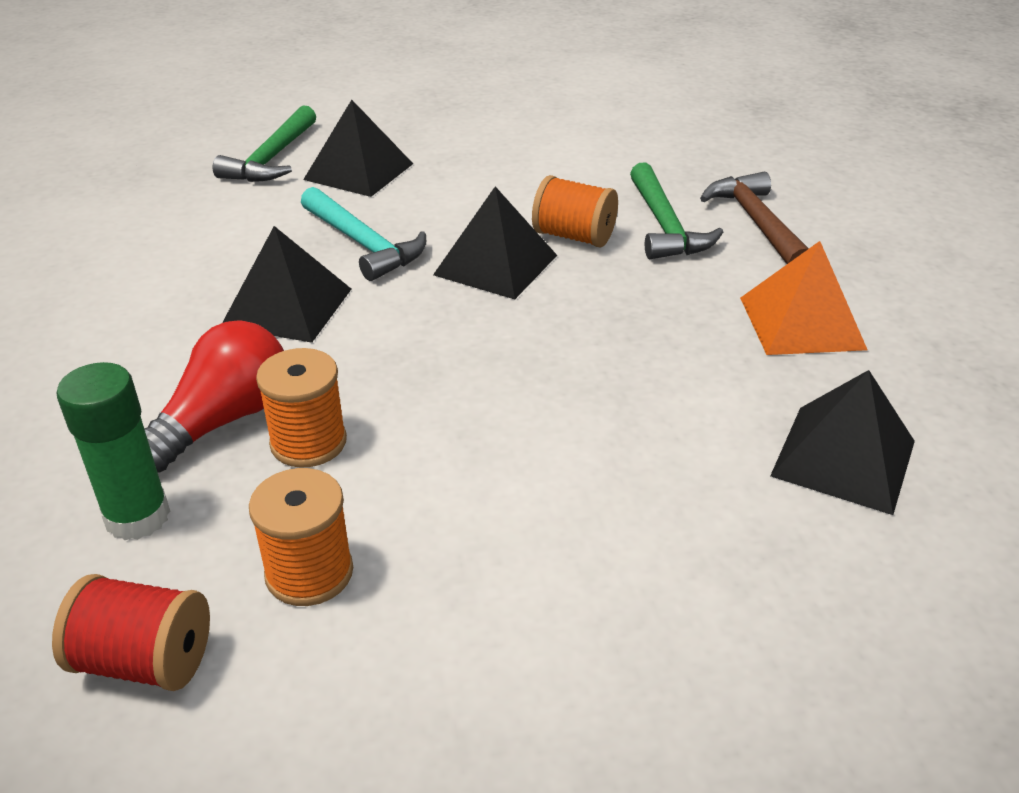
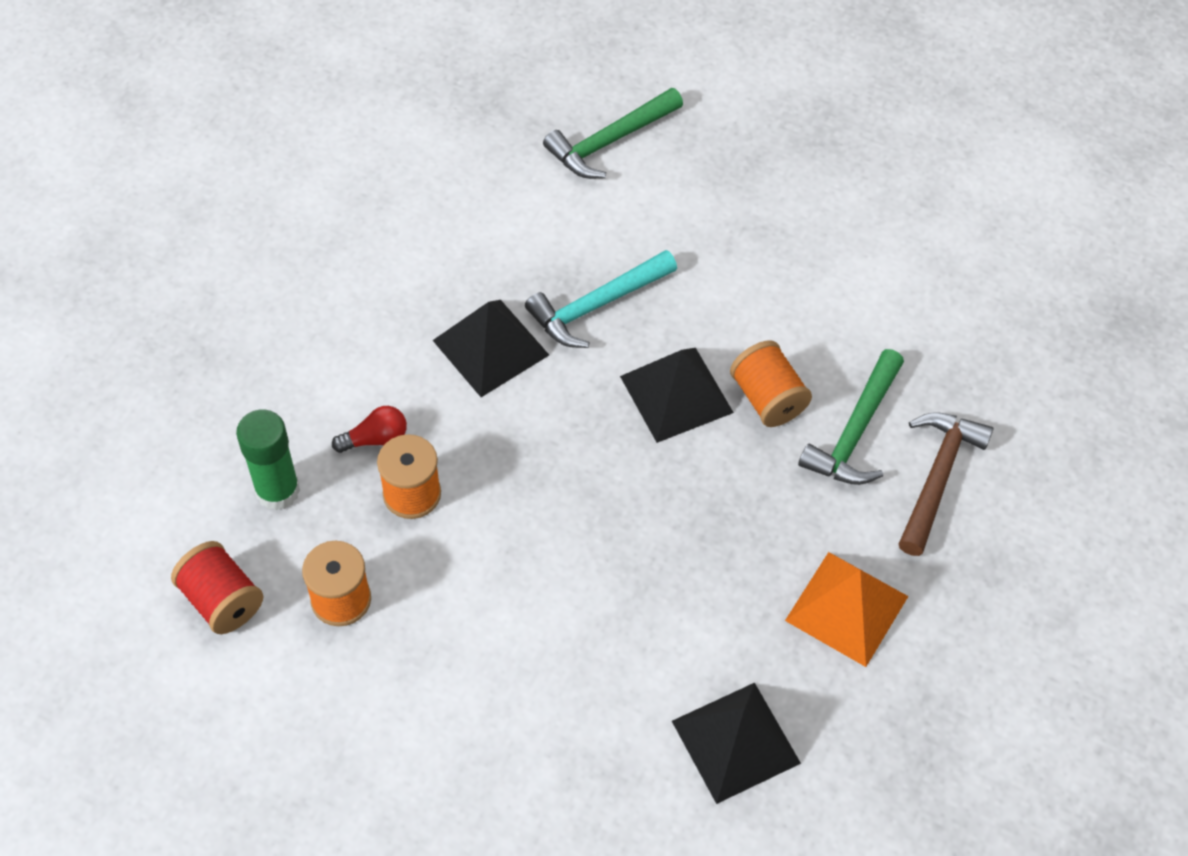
camera: 35 degrees right, 20 degrees up
(224, 420) = (375, 439): red light bulb -> red light bulb, size x0.55
(358, 171) = (666, 203): black pyramid -> none
(363, 244) = (597, 305): turquoise hammer -> turquoise hammer turned 60 degrees clockwise

